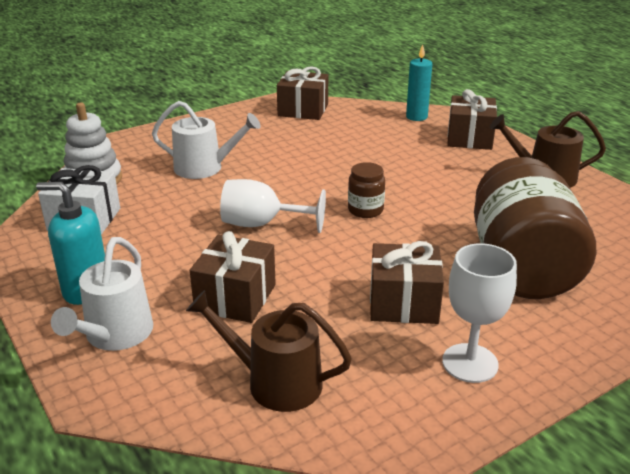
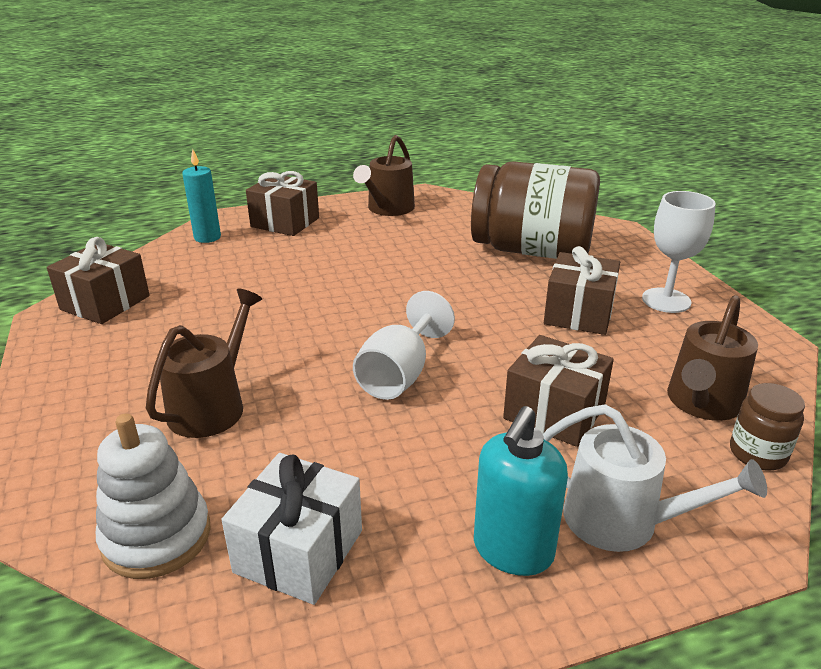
camera: 75 degrees left, 0 degrees up
(204, 168) = (212, 406): white watering can -> brown watering can
(365, 210) = (401, 303): brown jar -> brown jar (757, 454)

